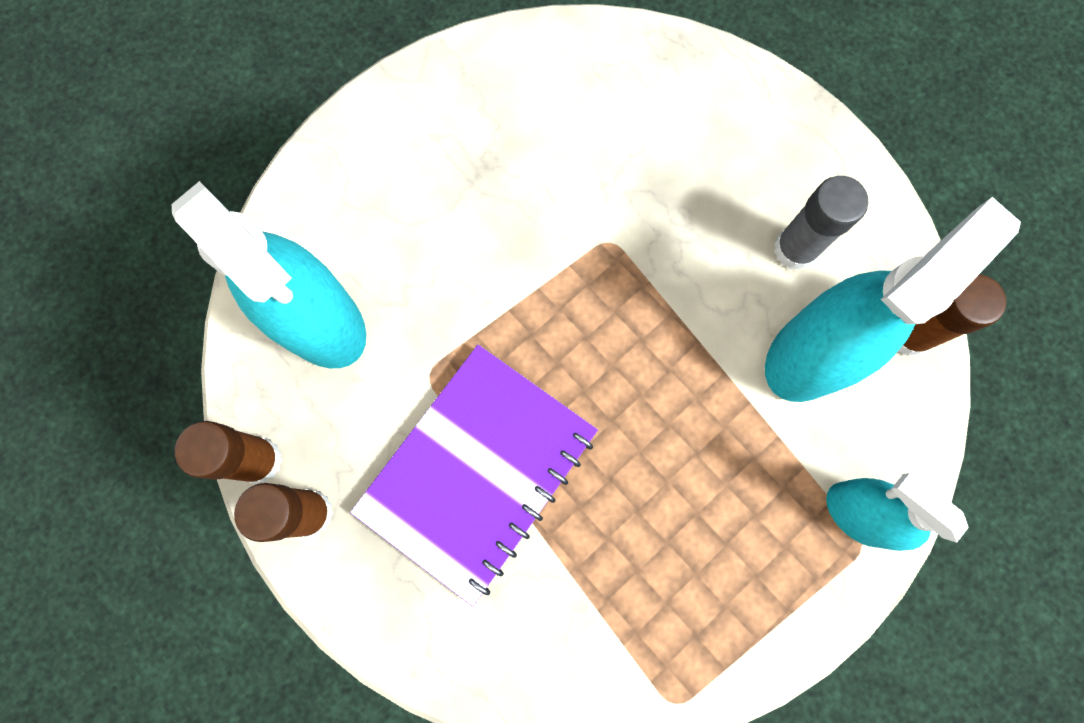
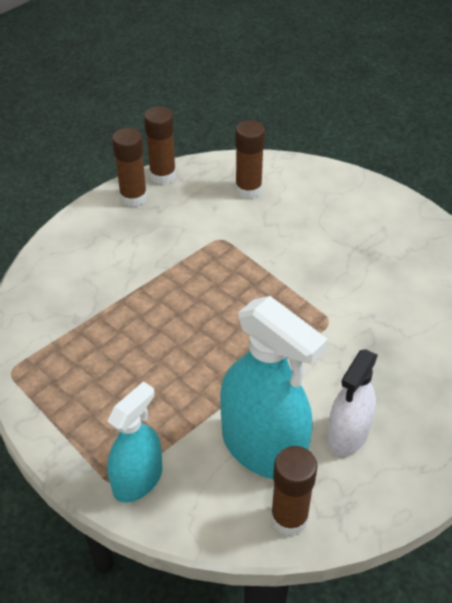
camera: 85 degrees right, 30 degrees down
(319, 320) = (248, 189): turquoise spray bottle -> brown glue stick
(477, 472) = (160, 265): purple notebook -> none
(795, 249) = (348, 434): grey glue stick -> white spray bottle

